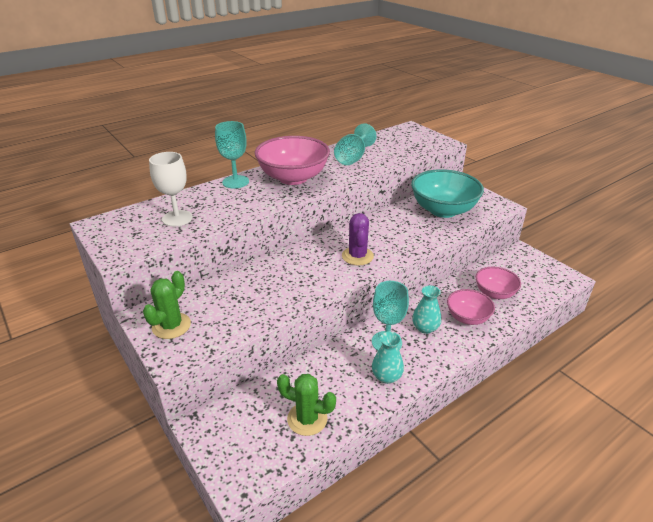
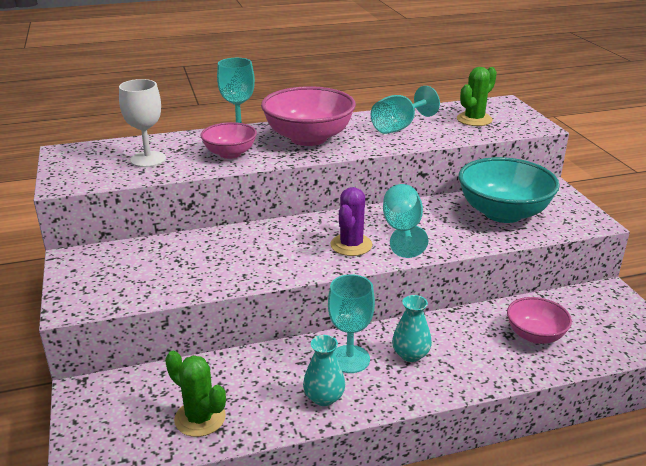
camera: 20 degrees right, 5 degrees down
(171, 326) = (92, 274): green cactus -> green cactus (474, 119)
(386, 237) = (402, 231): none -> turquoise goblet
(467, 318) = (476, 356): pink bowl -> pink bowl (230, 154)

